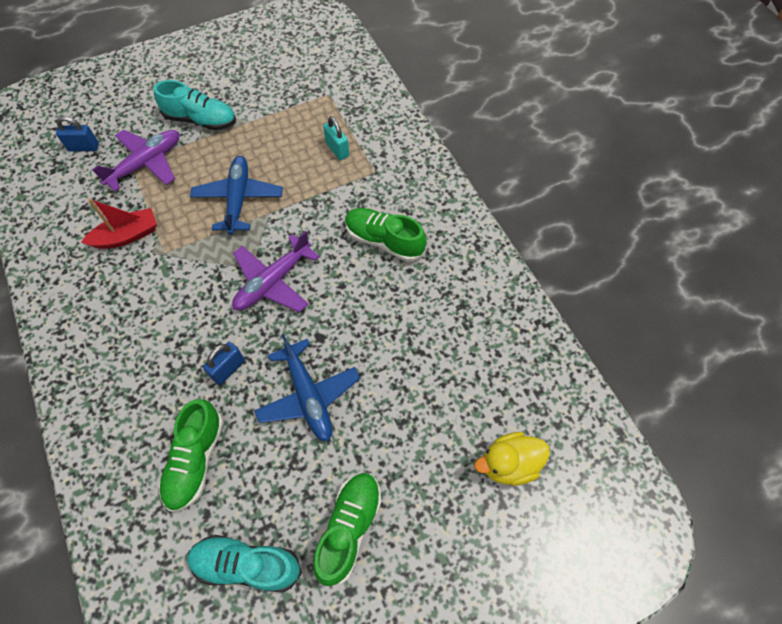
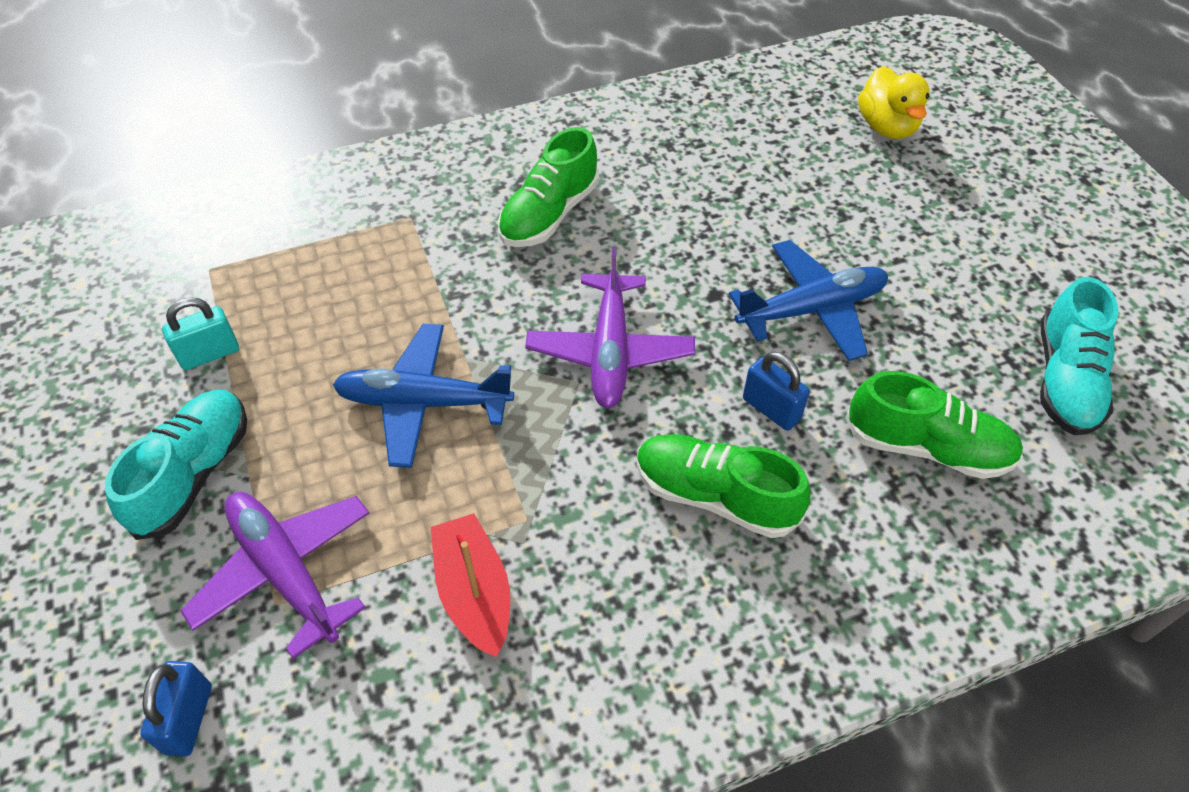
camera: 85 degrees left, 10 degrees down
(273, 282) = (610, 351): purple plane -> purple plane turned 45 degrees clockwise
(337, 149) = (347, 261): turquoise padlock -> turquoise padlock (210, 354)
(349, 528) = (992, 272): green shoe -> green shoe (715, 496)

